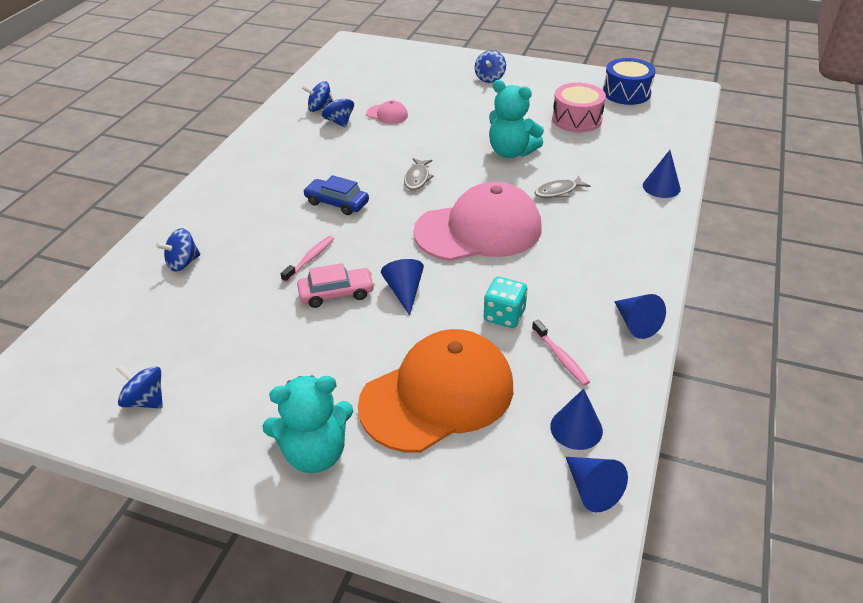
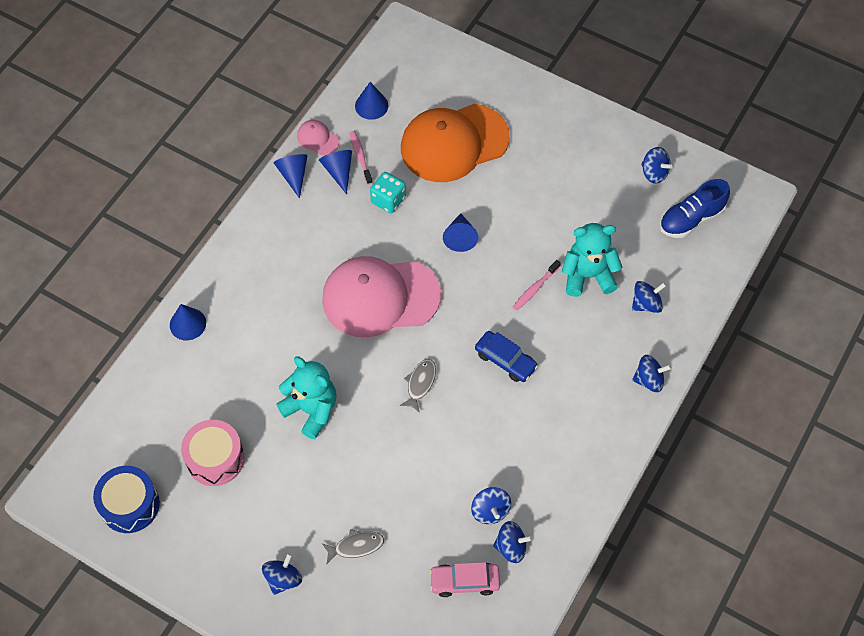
camera: 170 degrees left, 20 degrees up
(106, 352) = (691, 219): none -> blue shoe
(190, 208) = (649, 380): none -> blue spinning top
(315, 453) = (539, 117): turquoise teddy bear -> turquoise teddy bear (588, 275)
(336, 293) = (515, 245): pink car -> pink car (464, 581)
(387, 114) = (431, 515): pink cap -> pink cap (317, 138)
(558, 192) = (288, 336): grey fish -> grey fish (356, 546)
(592, 489) = (378, 69): blue cone -> blue cone (339, 171)

